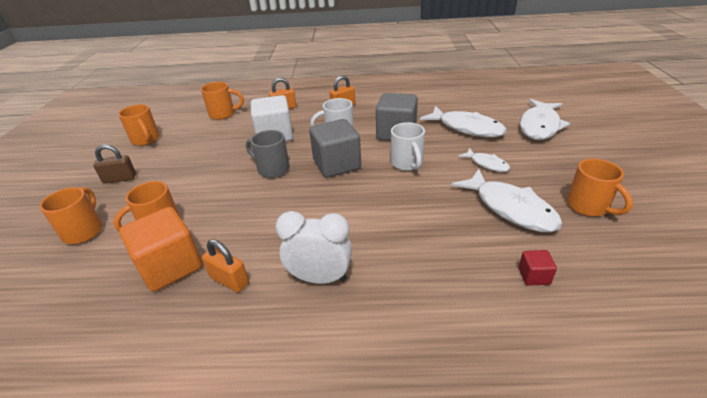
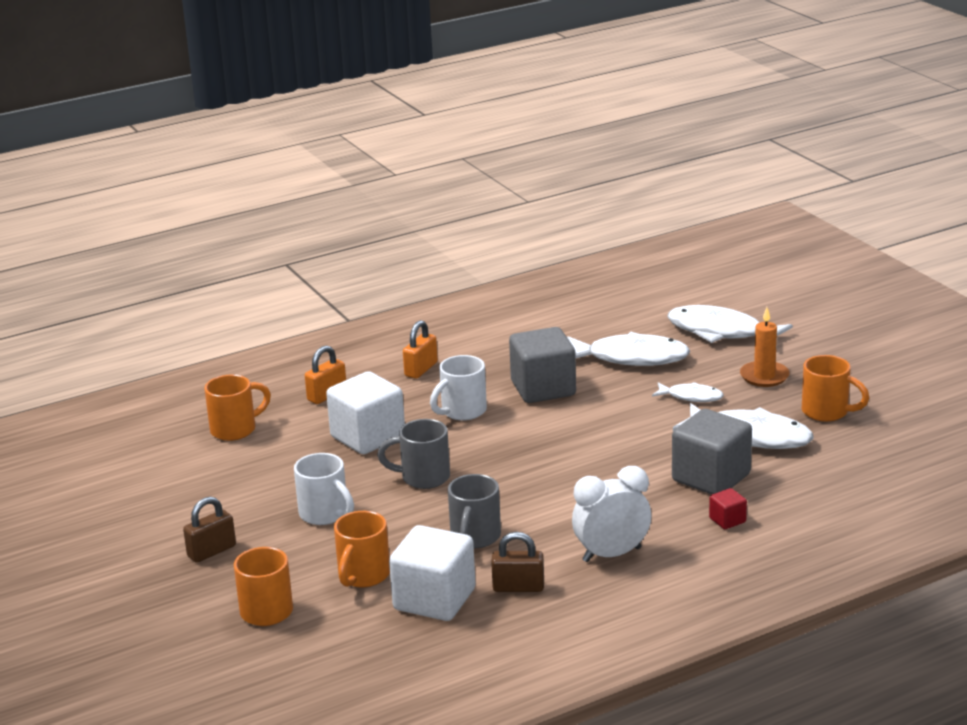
camera: 30 degrees left, 10 degrees down
(146, 140) = (162, 498): orange mug -> none
(170, 266) = (434, 600): orange cube -> white cube
(229, 280) = (518, 587): orange padlock -> brown padlock
(251, 224) = (475, 538): none -> grey mug
(337, 164) = (505, 448): grey cube -> grey cube (711, 478)
(407, 164) = (595, 422): white mug -> white mug (325, 514)
(534, 276) = (811, 487): red cube -> red cube (727, 520)
(539, 126) = (720, 332): white fish -> white fish turned 120 degrees clockwise
(552, 163) = (764, 376): none -> orange candle

